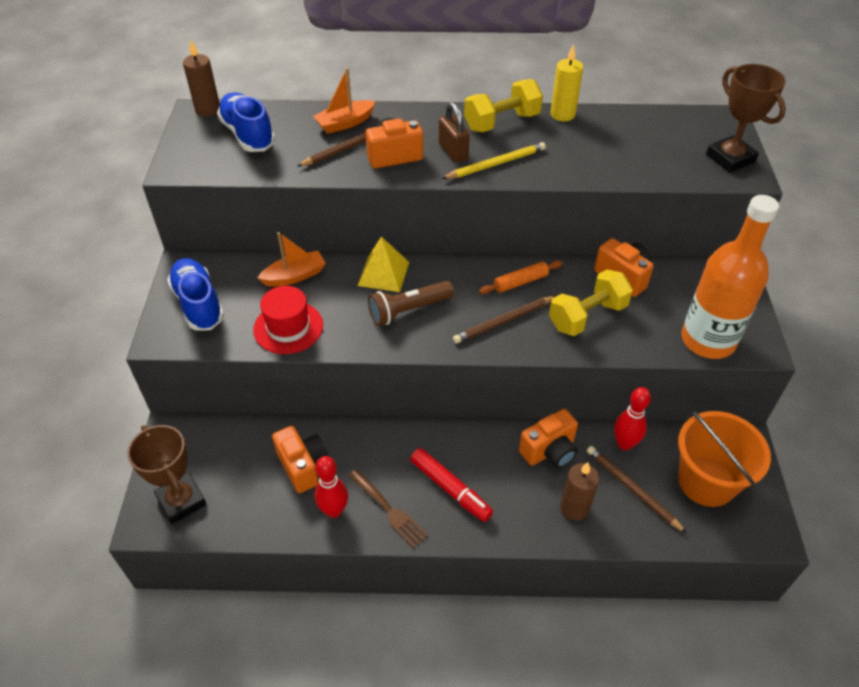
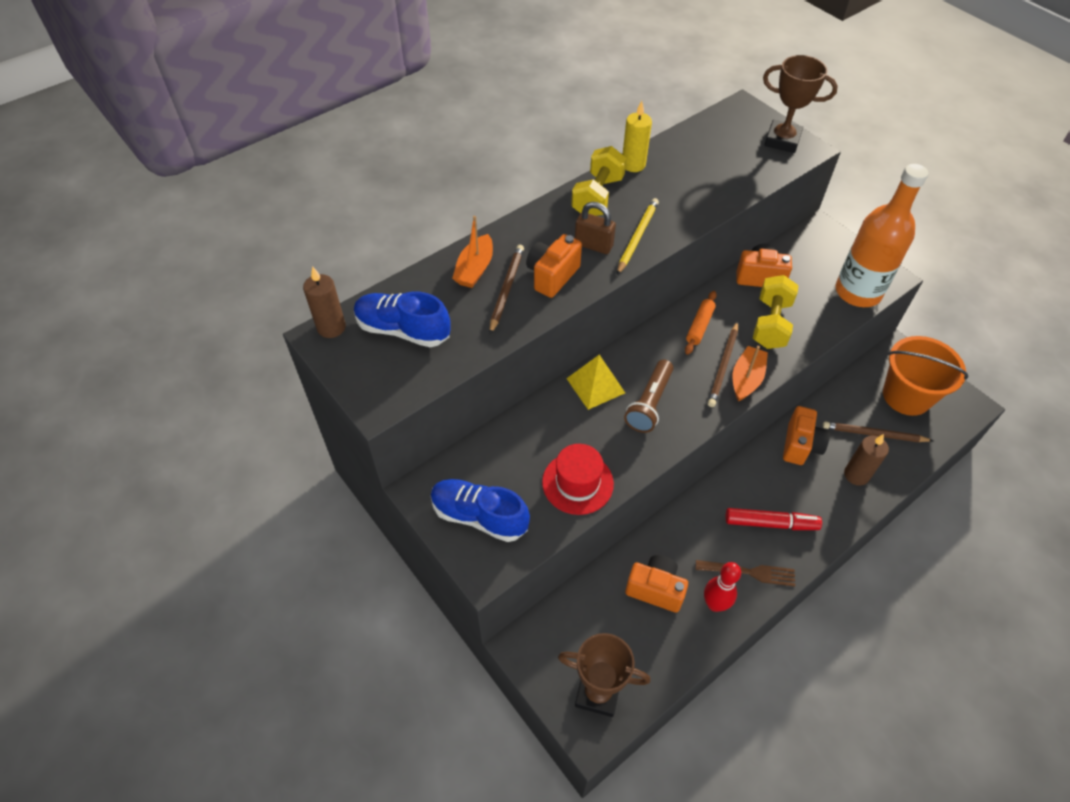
camera: 40 degrees left, 5 degrees up
(294, 276) = (529, 435): orange boat -> orange boat (746, 379)
(624, 444) = (837, 405): red bowling pin -> none

